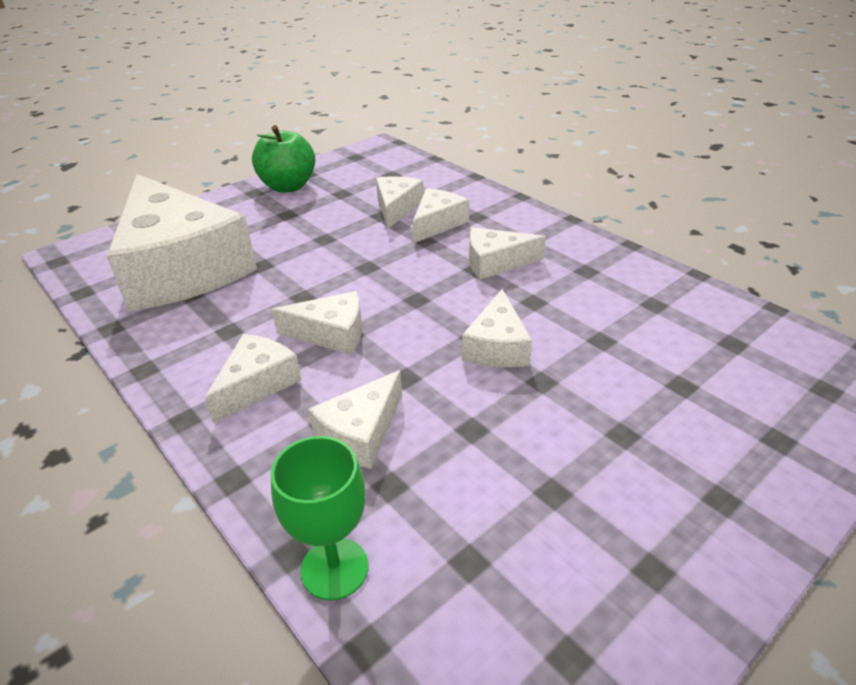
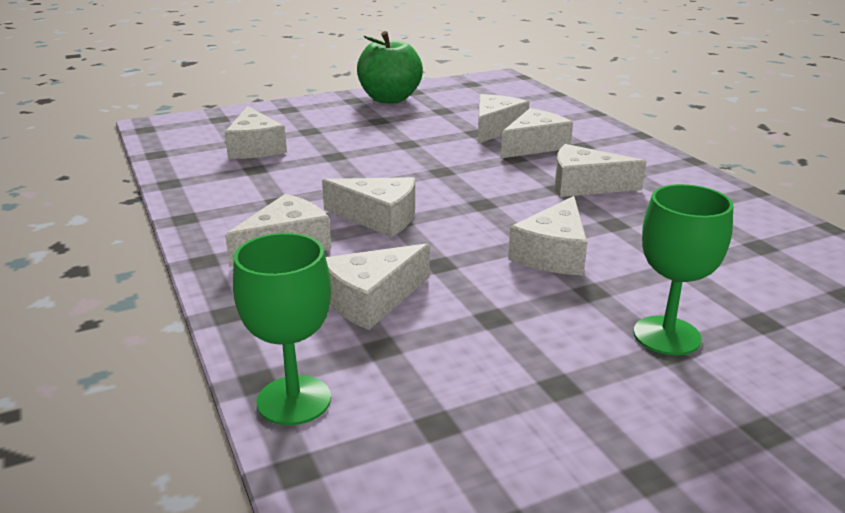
camera: 15 degrees right, 10 degrees down
(181, 267) = (255, 147): white cheese -> white cheese, size x0.44
(617, 417) = (667, 335): none -> green goblet

